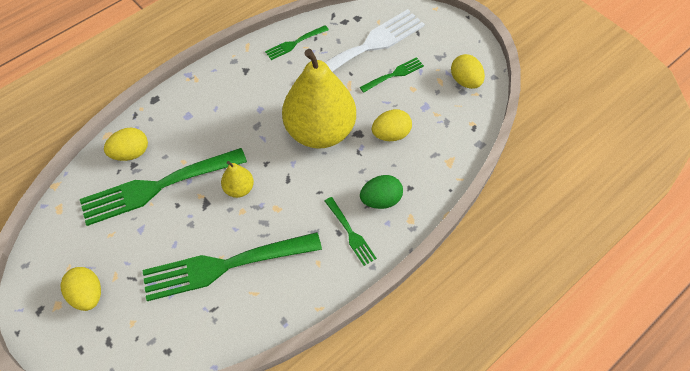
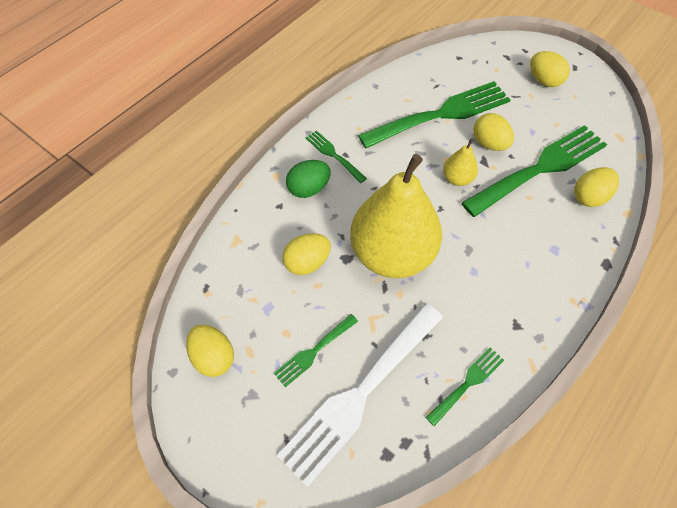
camera: 170 degrees right, 0 degrees up
(191, 221) = (489, 144): none -> yellow egg

